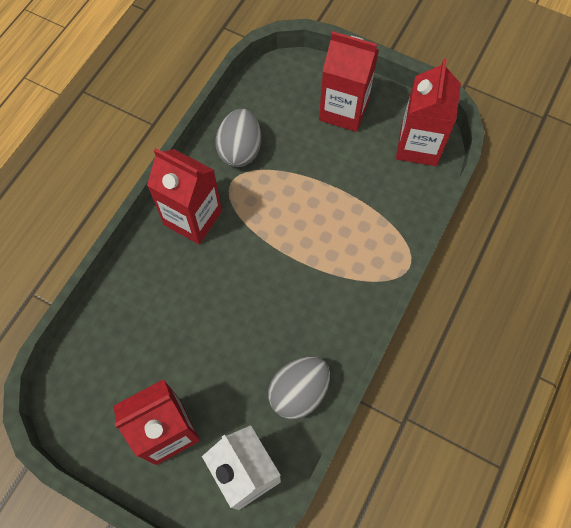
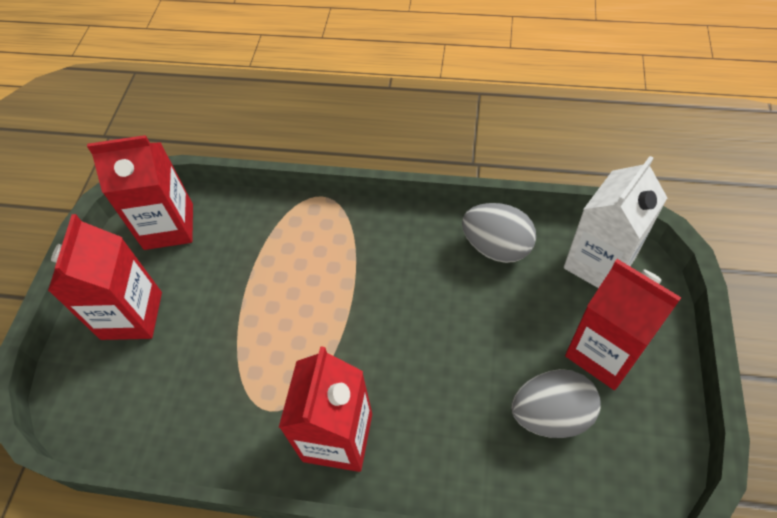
camera: 105 degrees left, 10 degrees down
(240, 150) = (218, 417): grey egg -> grey egg (550, 414)

